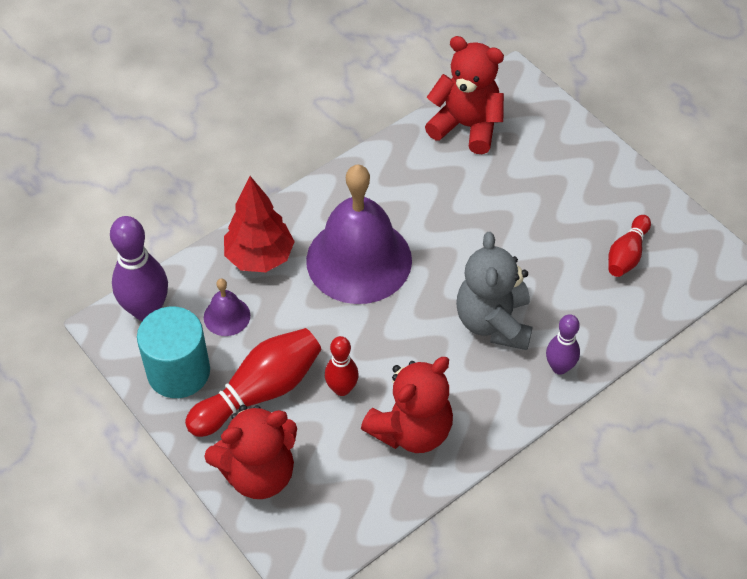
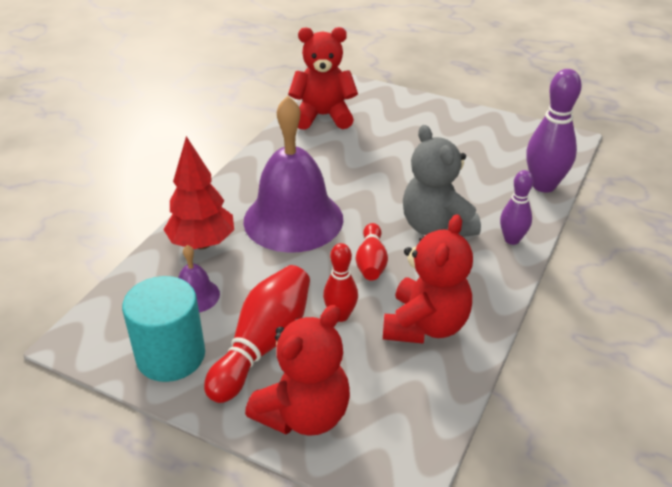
camera: 25 degrees left, 15 degrees down
(146, 310) = (110, 316): purple bowling pin -> purple bowling pin (543, 185)
(627, 254) = (502, 156): red bowling pin -> red bowling pin (371, 262)

